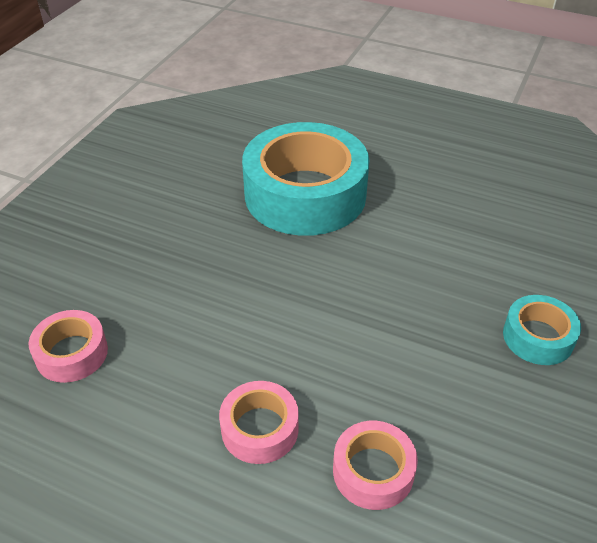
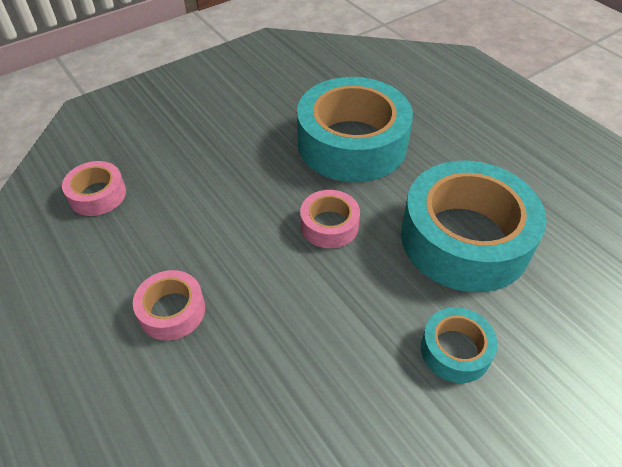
camera: 30 degrees right, 5 degrees up
(373, 471) = (225, 388): pink tape -> pink tape (329, 225)
(472, 240) = (464, 238): none -> turquoise tape

